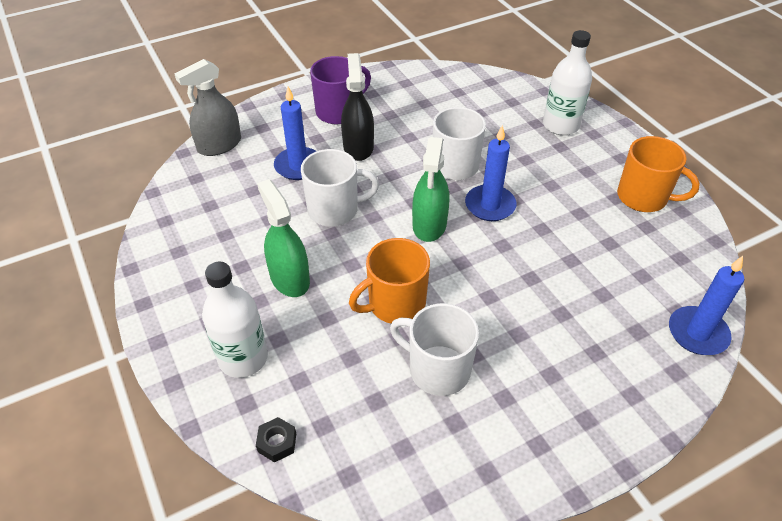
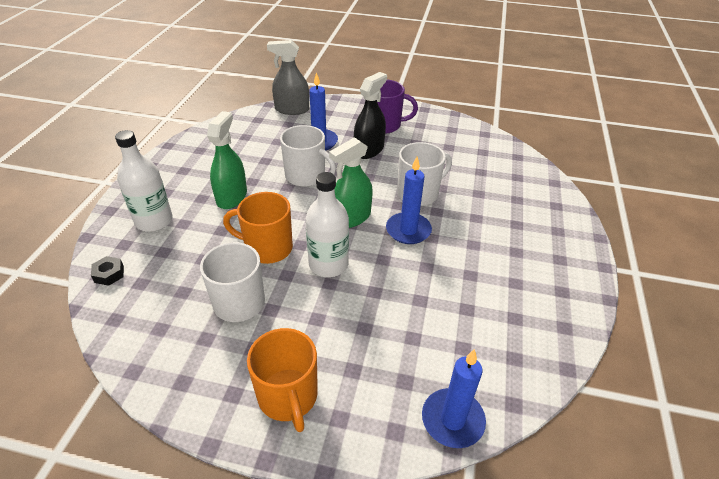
camera: 40 degrees right, 5 degrees down
(561, 125) = (536, 211): white bottle -> white bottle (328, 264)
(643, 197) = (541, 297): orange mug -> orange mug (288, 397)

